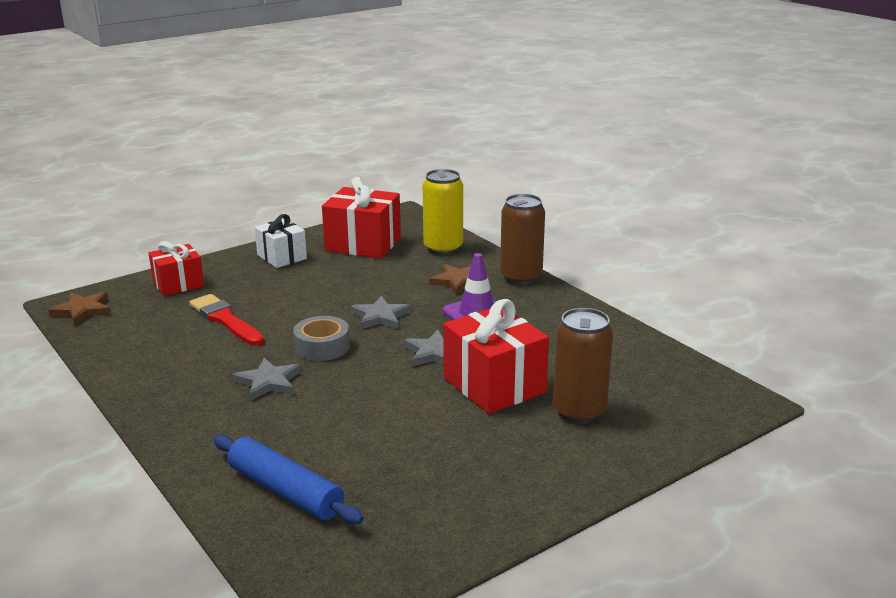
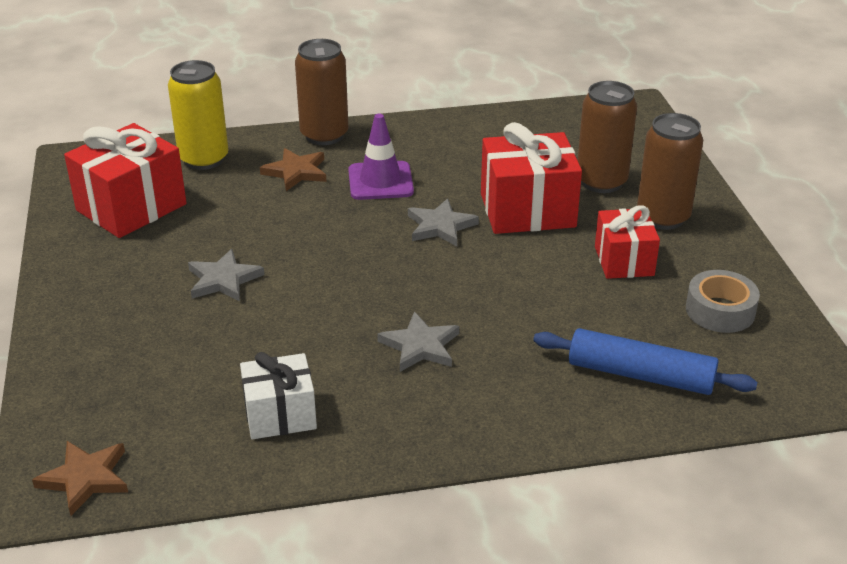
camera: 65 degrees left, 10 degrees up
(178, 284) = (90, 375): red gift -> red gift (624, 261)
(225, 320) = (237, 351): red brush -> none
(282, 257) = (99, 274): white gift -> white gift (280, 415)
(285, 491) = (640, 375): blue rolling pin -> blue rolling pin turned 45 degrees clockwise
(322, 347) = (369, 293): grey tape -> grey tape (720, 311)
(380, 317) = (332, 239): grey star -> grey star (223, 280)
(548, 457) = (663, 217): none -> brown can

